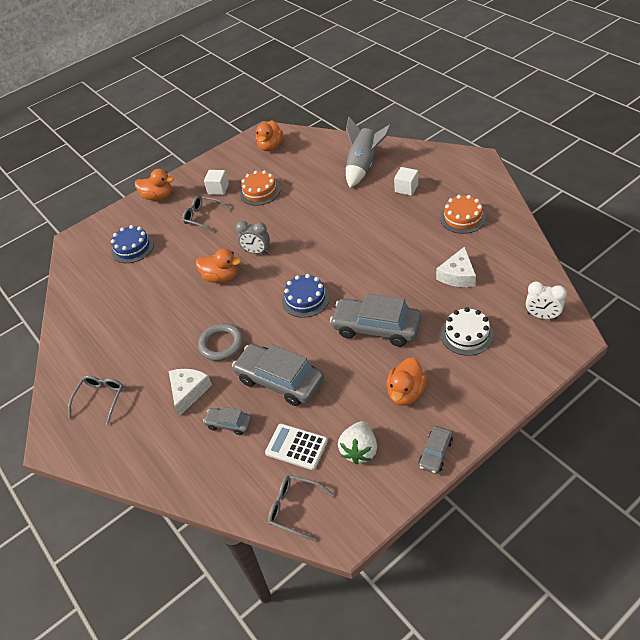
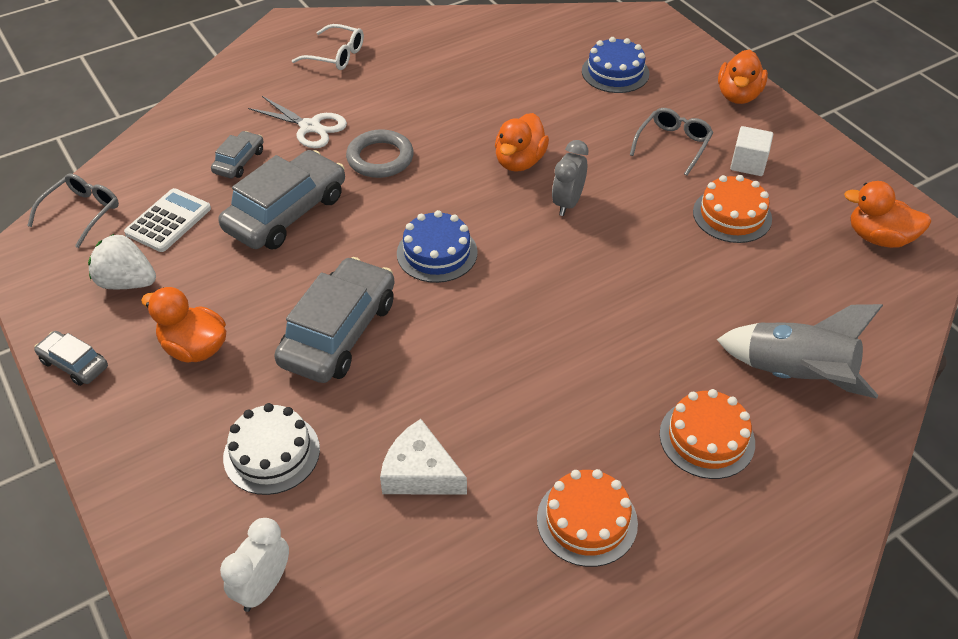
camera: 90 degrees right, 0 degrees up
(100, 399) = (336, 55): grey glasses -> white glasses
(188, 392) = (310, 127): white cheese -> white scissors
(406, 188) = (707, 438): white cube -> orange cake

